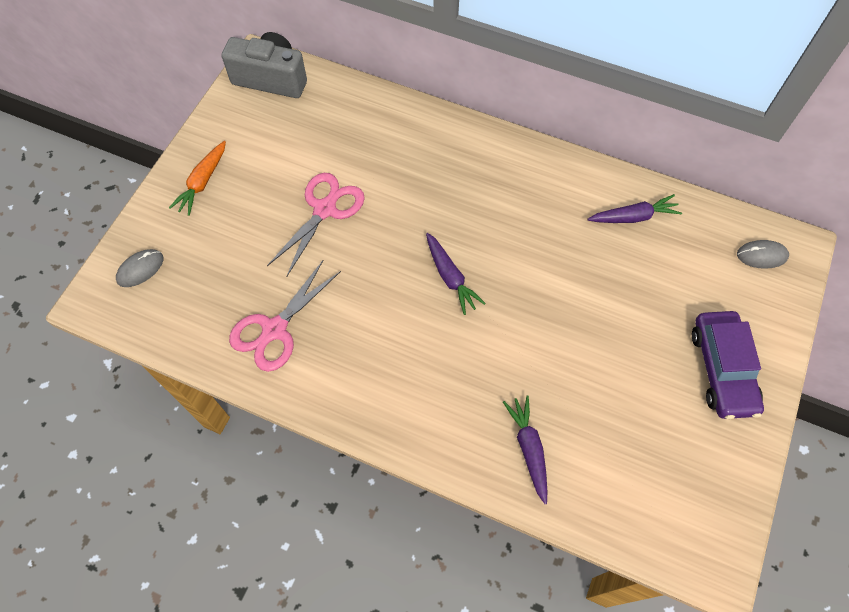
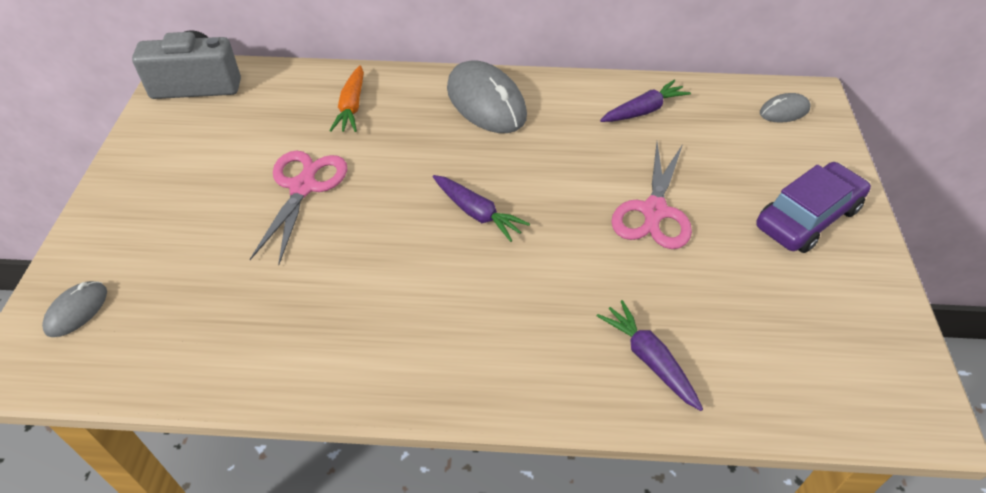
camera: 20 degrees left, 15 degrees down
(202, 182) = (139, 199): orange carrot -> orange carrot (352, 107)
(275, 329) = (282, 326): pink scissors -> pink scissors (654, 211)
(500, 167) = (486, 102): none -> grey mouse
(722, 369) = (808, 217): purple car -> purple car turned 105 degrees counterclockwise

